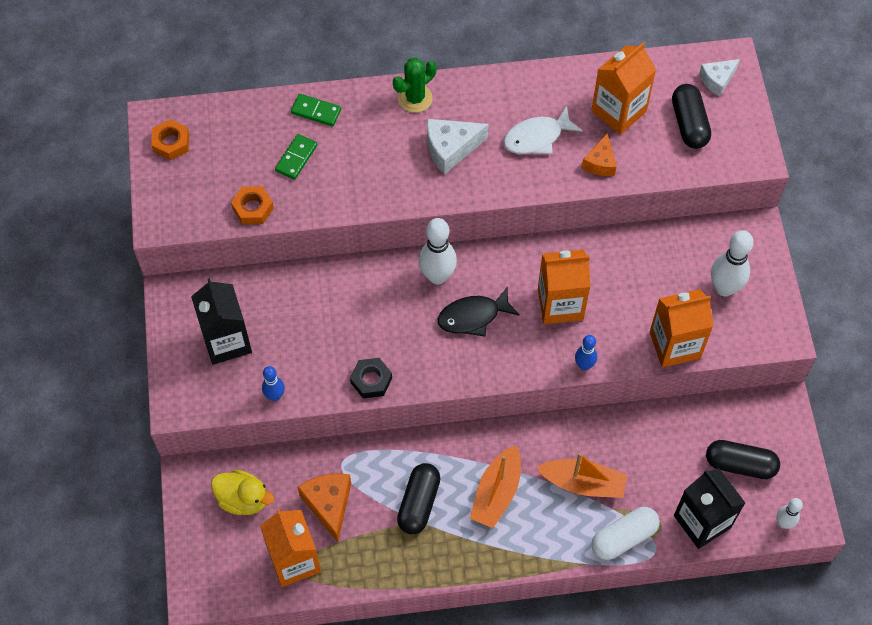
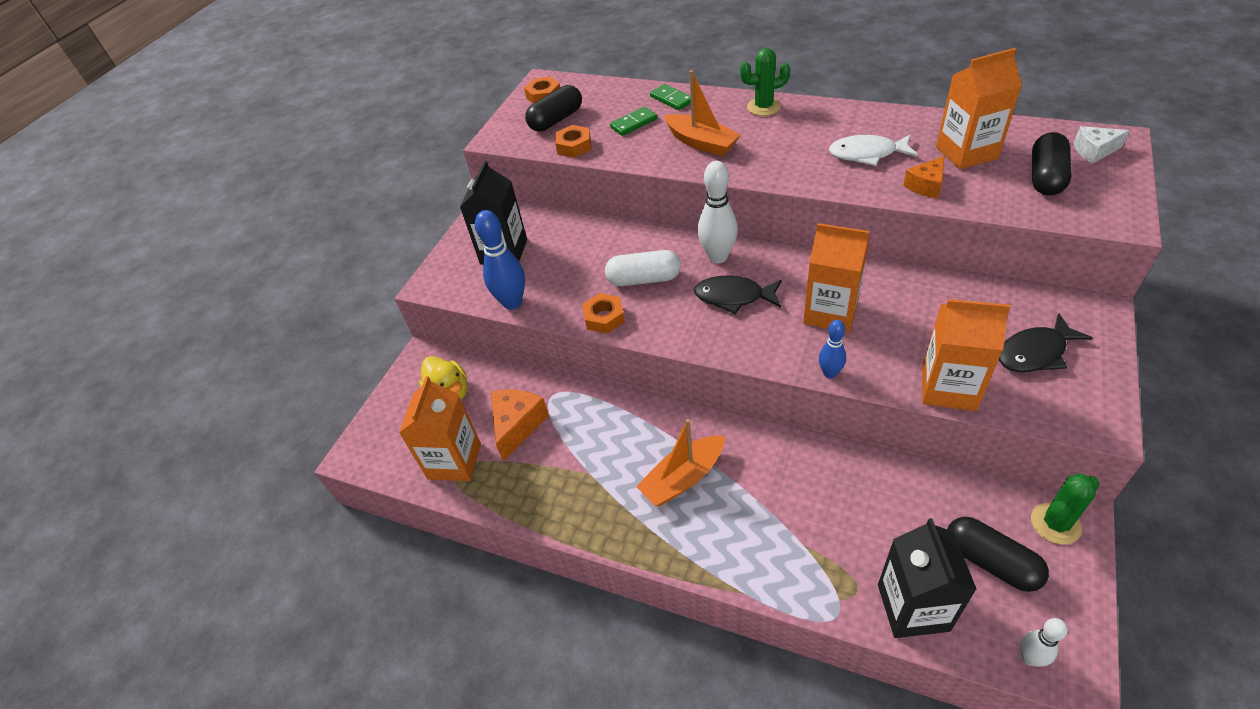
camera: 35 degrees right, 15 degrees down
(275, 396) = (512, 302): blue bowling pin -> blue bowling pin, size x1.74
(371, 380) = (604, 317): black nut -> orange nut
(419, 503) = (600, 457): black capsule -> black capsule (556, 120)
(451, 149) = (776, 145): white cheese -> none
(583, 483) = (782, 506): orange boat -> orange boat (701, 143)
(623, 537) = (803, 583): white capsule -> white capsule (644, 279)
(724, 288) = (1035, 352): white bowling pin -> black fish
(772, 416) = (1055, 523): none -> green cactus

